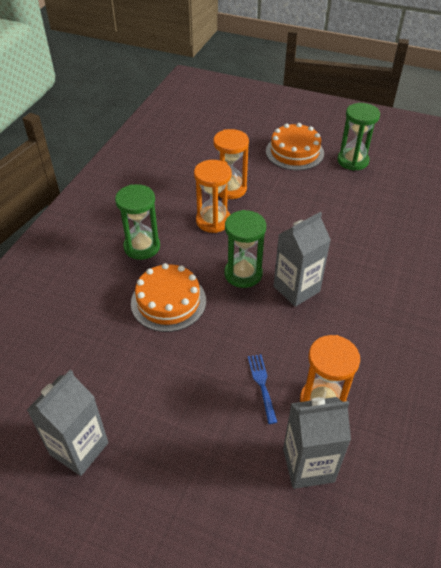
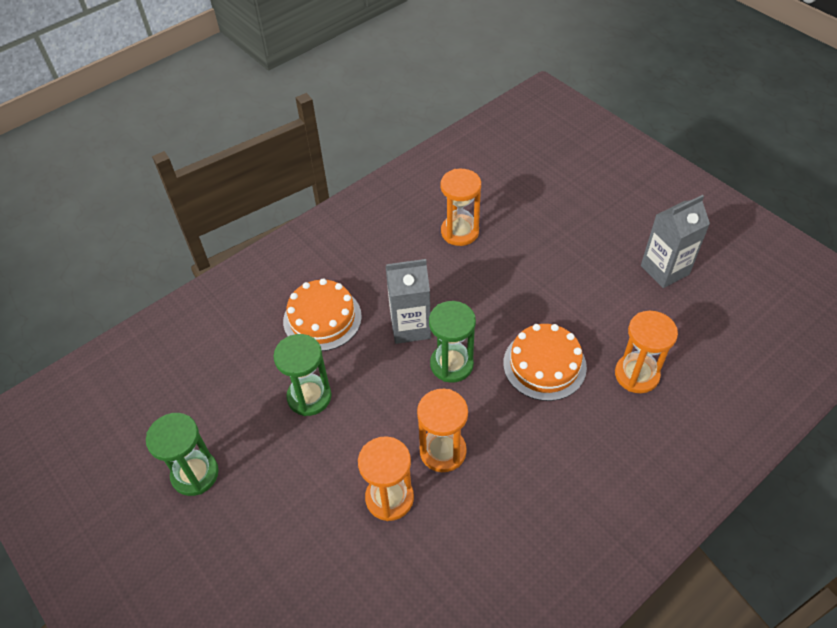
camera: 150 degrees left, 5 degrees up
(86, 323) = (636, 375): none -> orange hourglass
(142, 247) = (546, 448): green hourglass -> green hourglass (309, 397)
(262, 384) = (498, 260): blue fork -> none
(294, 152) = (253, 531): orange cake -> orange cake (322, 318)
(308, 465) = (498, 202): grey carton -> none

